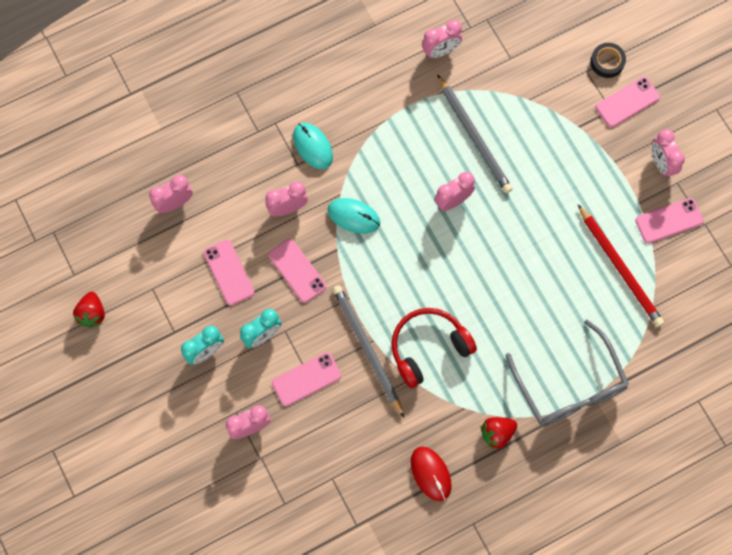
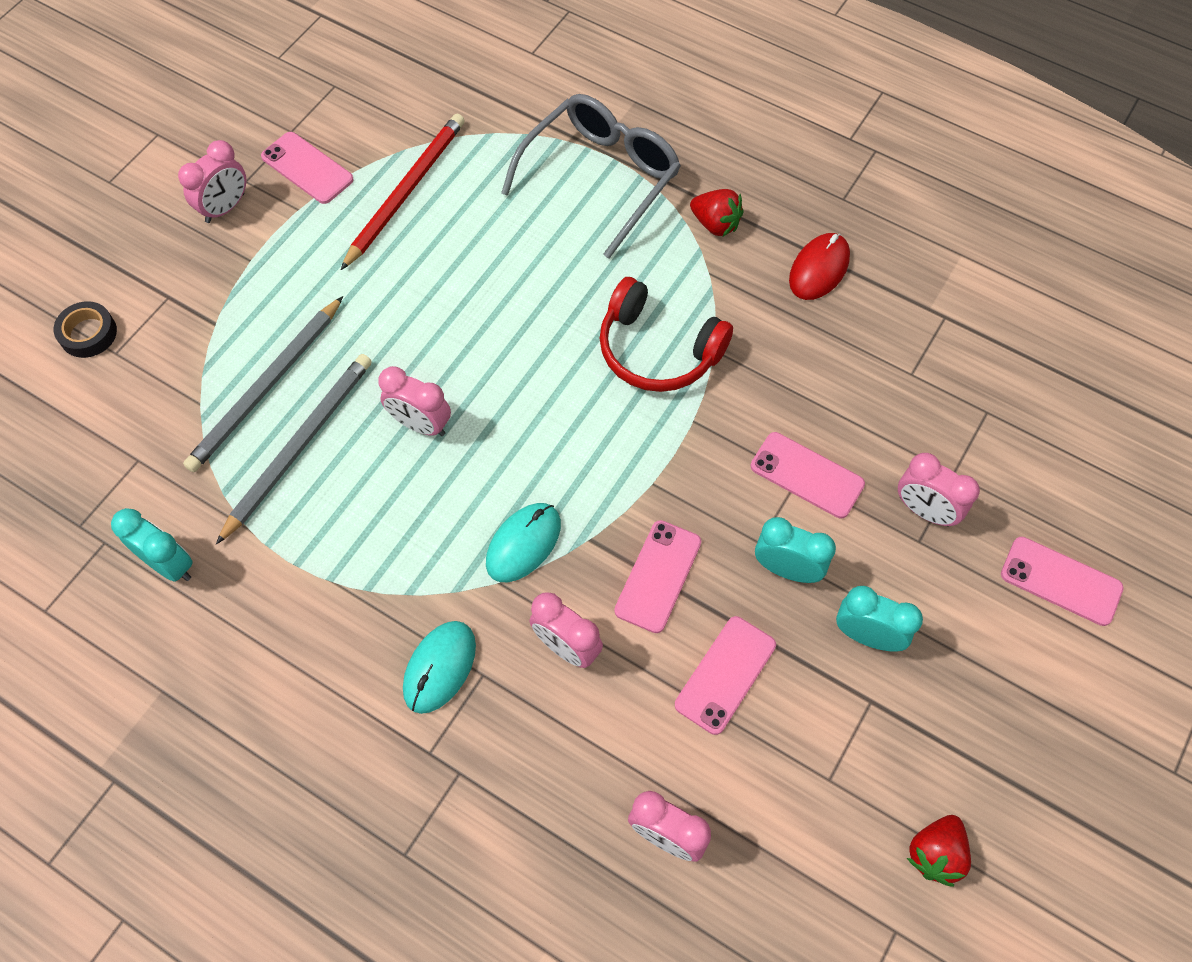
camera: 120 degrees left, 10 degrees down
(92, 313) = (935, 853): red strawberry -> red strawberry turned 150 degrees clockwise
(353, 216) = (523, 543): turquoise mouse -> turquoise mouse turned 45 degrees clockwise
(367, 349) = (710, 422): grey pencil -> grey pencil (266, 387)
(440, 51) = (169, 564): pink clock -> turquoise clock
(627, 102) = (146, 283): pink phone -> pink phone (1061, 581)

